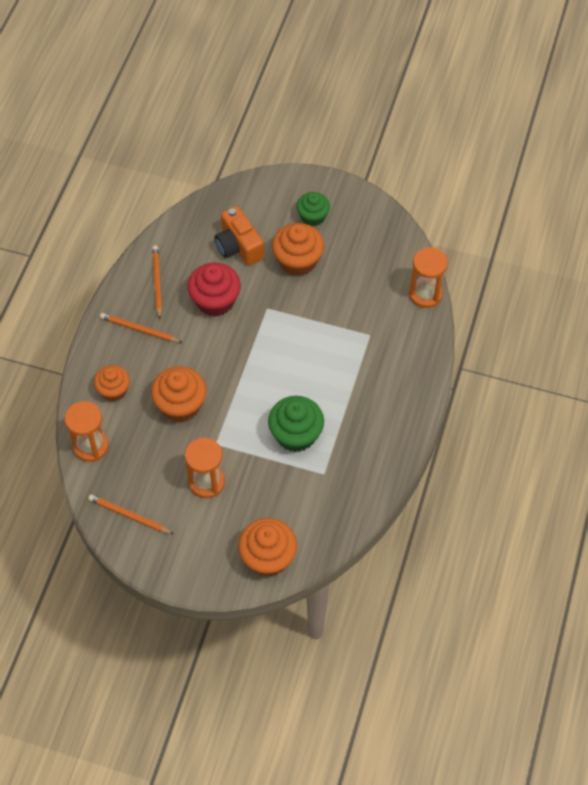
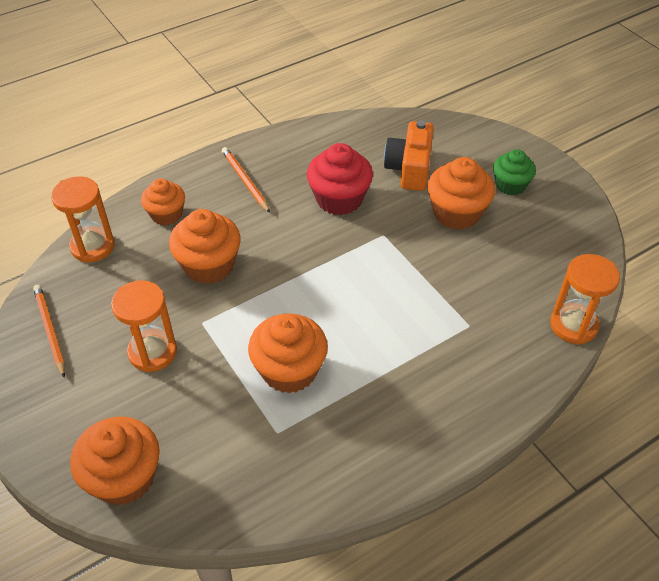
camera: 40 degrees right, 10 degrees down
(157, 282) = (303, 154): orange pencil -> none
(296, 435) = (289, 370): green cupcake -> orange cupcake

